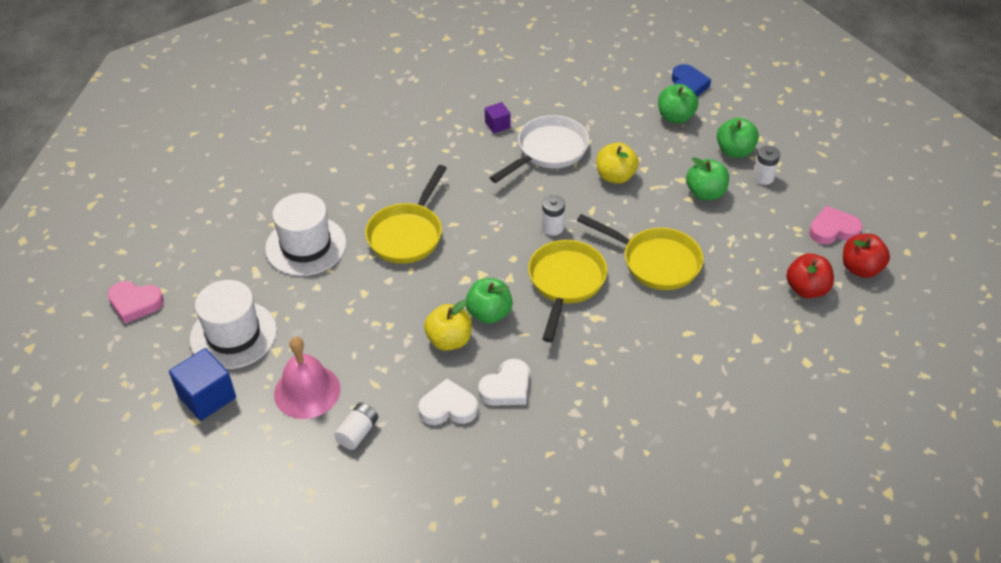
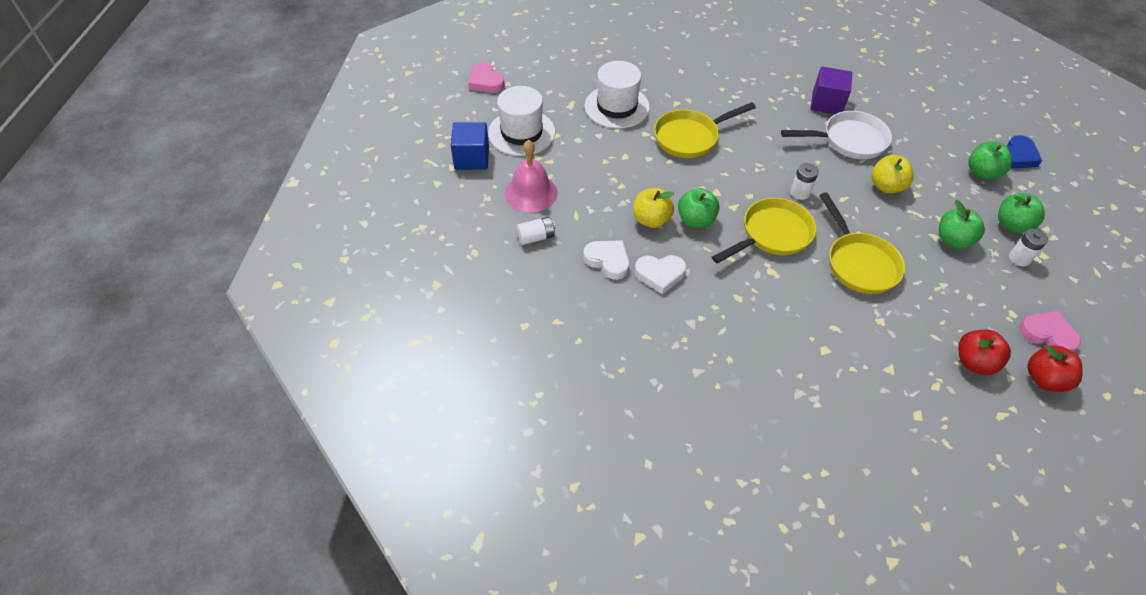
camera: 40 degrees right, 5 degrees up
(497, 125) = (826, 103): purple cube -> purple cube, size x1.78

